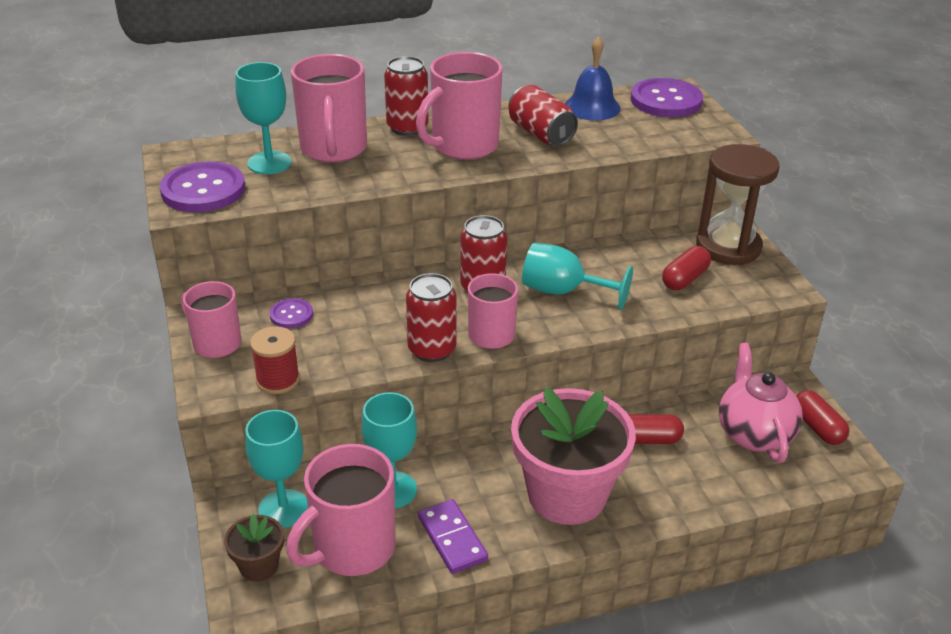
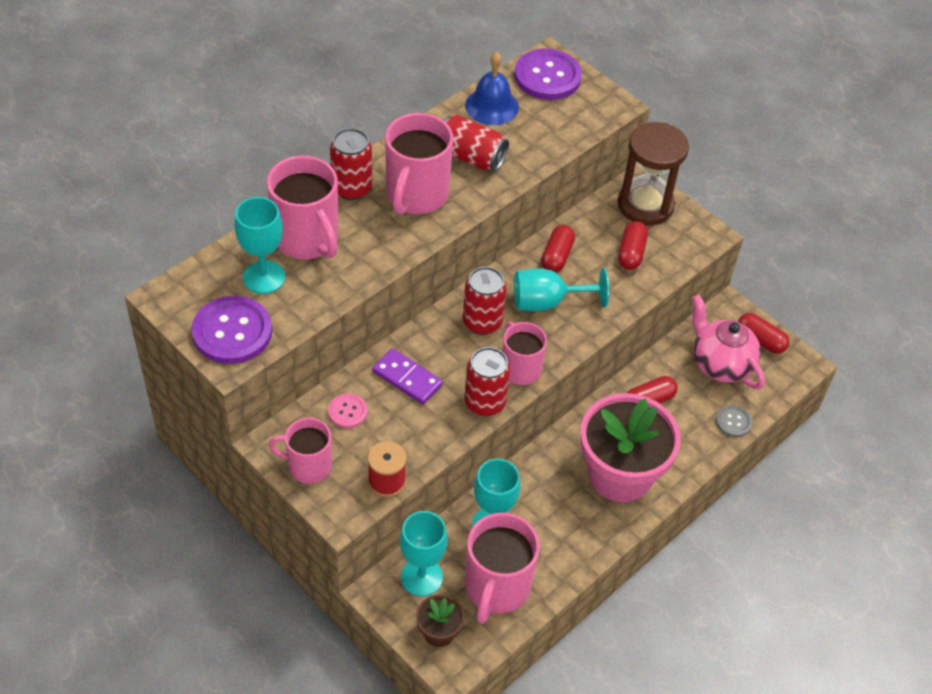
camera: 30 degrees left, 15 degrees up
(291, 315) = (347, 412): purple button -> pink button
(452, 538) = (562, 547): purple domino -> purple domino (407, 378)
(601, 260) = (557, 256): none -> red capsule
(736, 492) = (733, 422): none -> grey button

